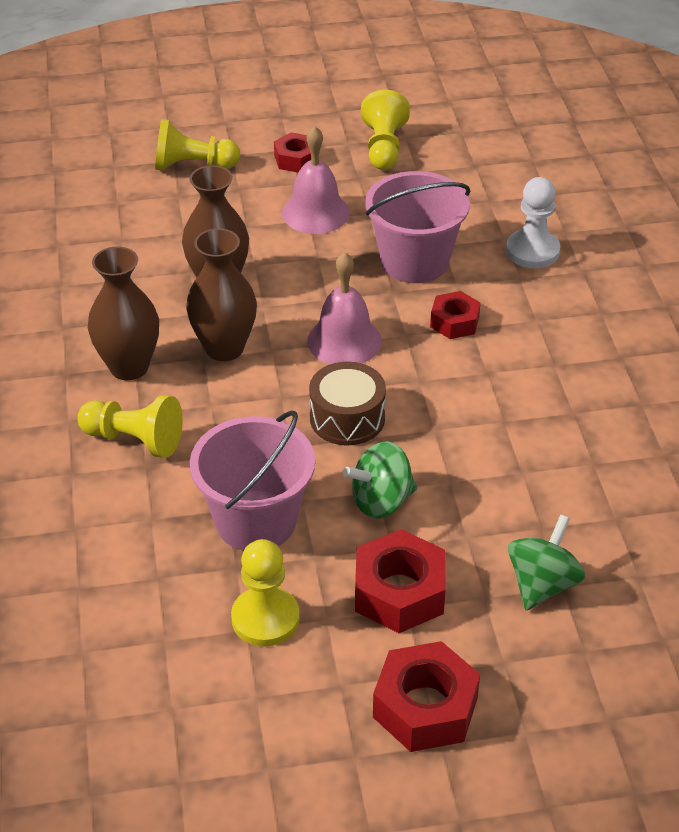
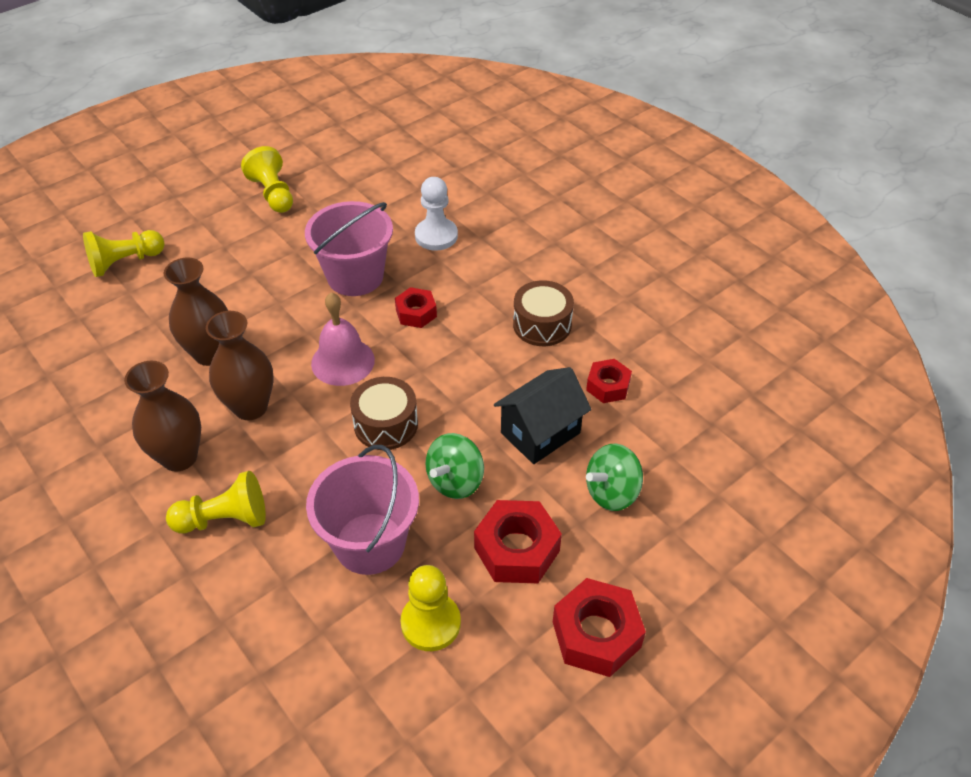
camera: 30 degrees left, 5 degrees up
(296, 159) = (209, 227): red nut -> red nut (608, 386)
(315, 212) = (253, 265): pink bell -> none
(506, 493) = (540, 433): none -> black house
(542, 584) = (612, 492): green spinning top -> green spinning top turned 120 degrees counterclockwise
(588, 386) = (542, 325): none -> brown drum

